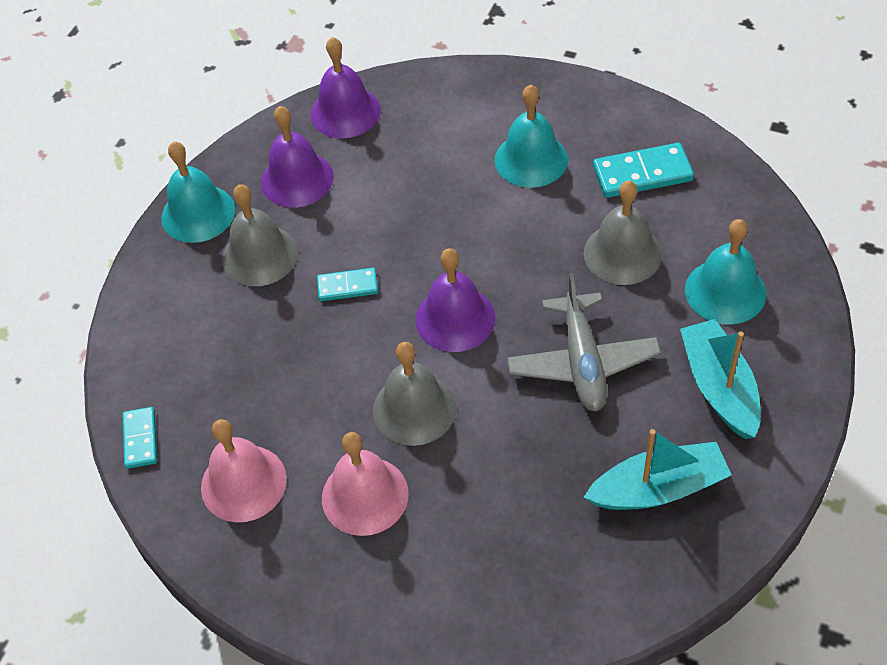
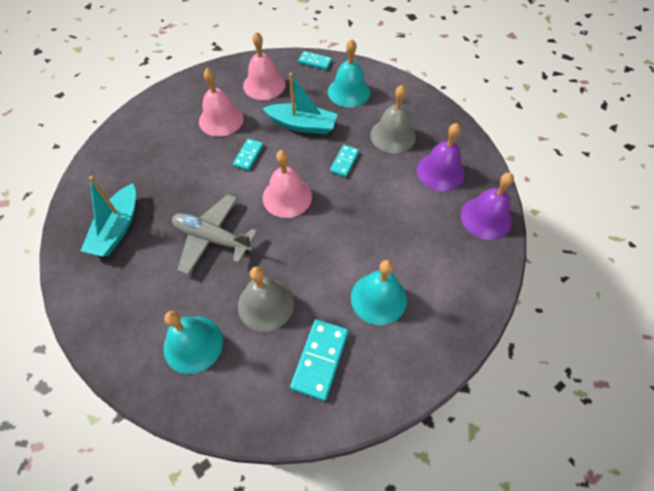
camera: 115 degrees right, 5 degrees up
(198, 213) = (441, 122): turquoise bell -> turquoise bell (349, 92)
(414, 409) = (248, 155): grey bell -> turquoise domino
(455, 318) = (287, 197): purple bell -> pink bell
(719, 387) = (139, 294): turquoise boat -> turquoise boat (302, 125)

